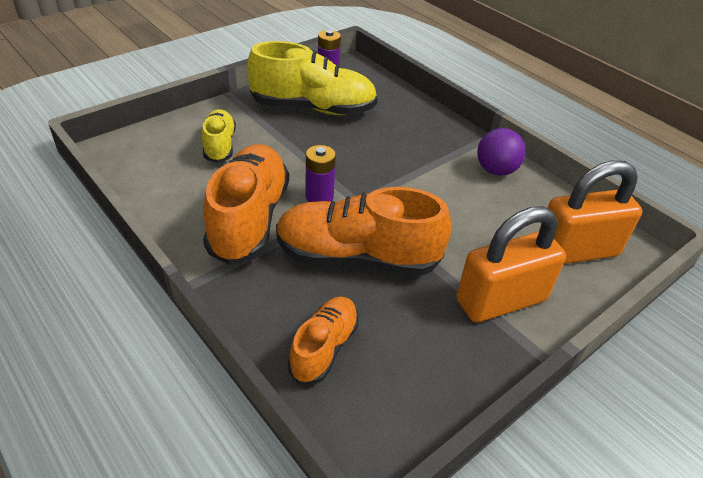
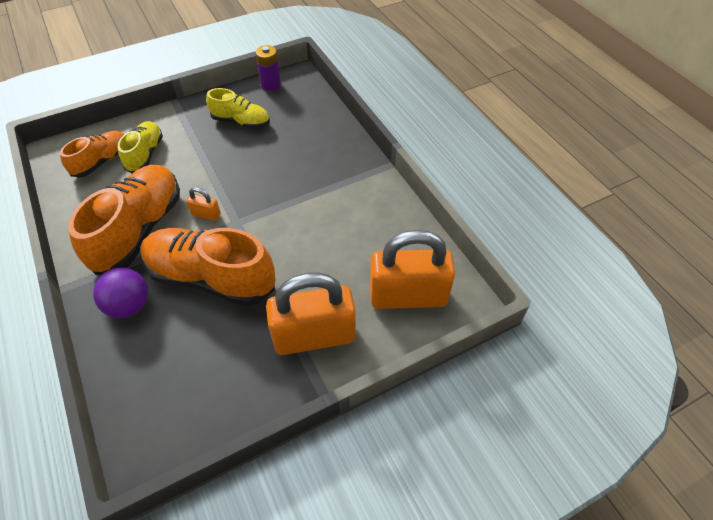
camera: 15 degrees right, 10 degrees up
(313, 108) = (241, 122): yellow shoe -> yellow shoe, size x0.56
(319, 197) = (206, 214): purple battery -> orange padlock
(324, 347) = (147, 358): orange shoe -> orange shoe (102, 161)
(496, 170) = (376, 203): purple ball -> purple ball (129, 305)

